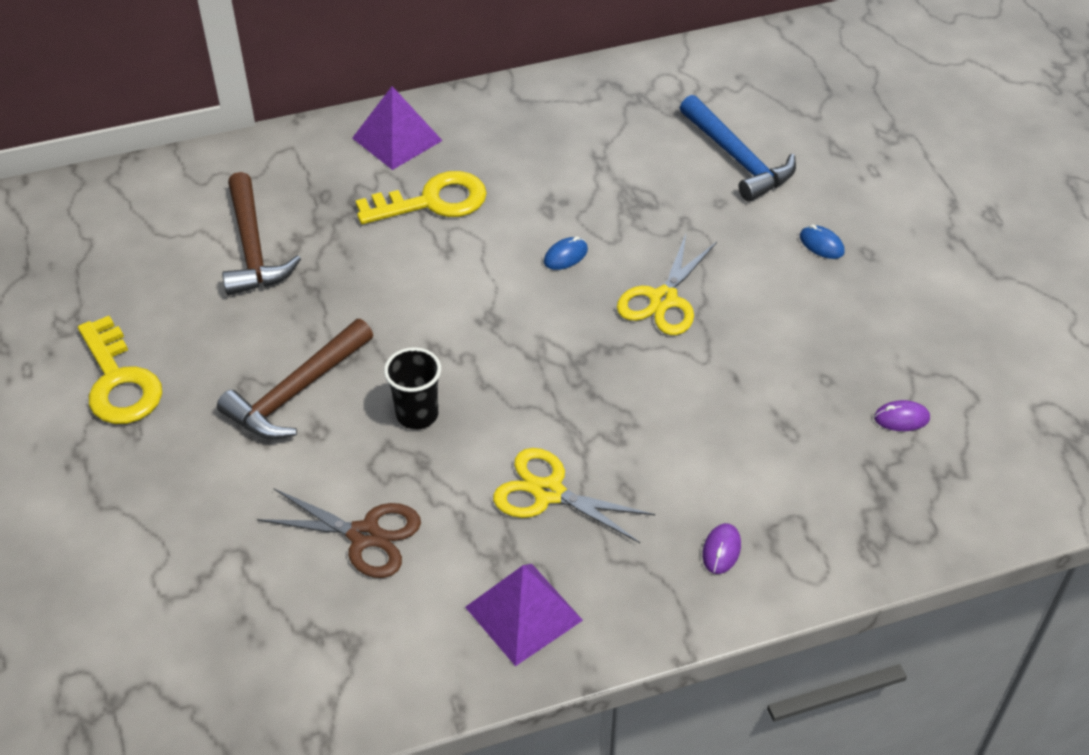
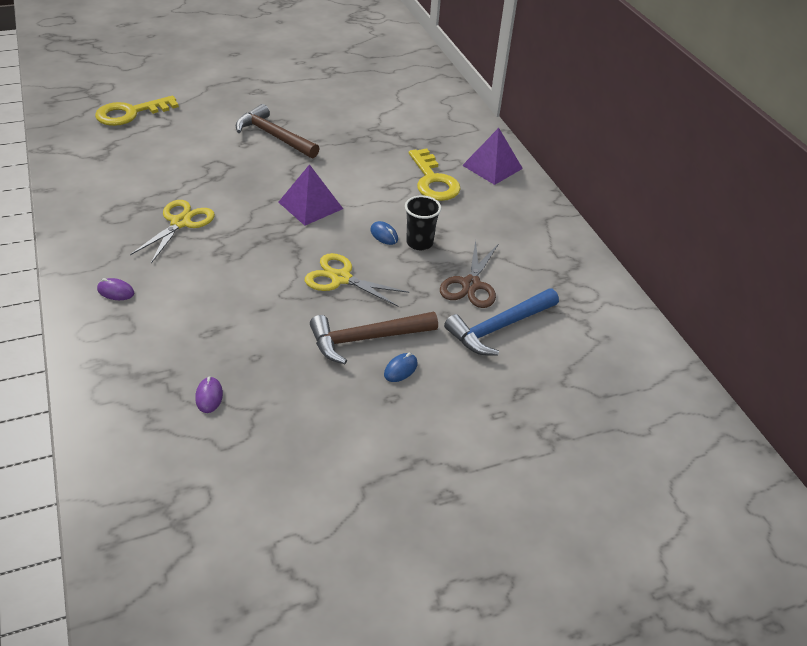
camera: 85 degrees right, 5 degrees down
(119, 381) = (288, 85): yellow key -> yellow key (130, 113)
(252, 248) = (388, 119): brown hammer -> brown hammer (366, 338)
(364, 535) = (167, 159): brown scissors -> brown scissors (471, 284)
(417, 415) = (250, 176): black cup -> black cup (419, 243)
(524, 613) = (97, 212): purple pyramid -> purple pyramid (310, 205)

